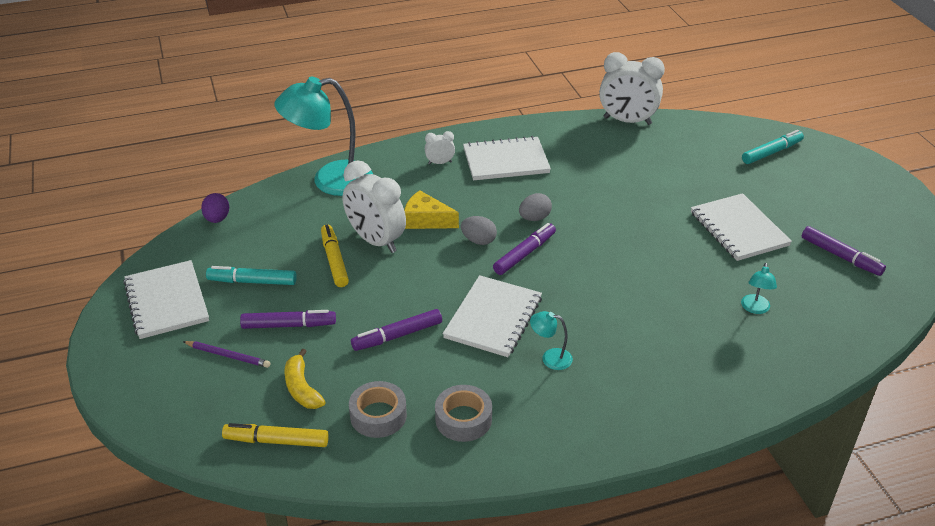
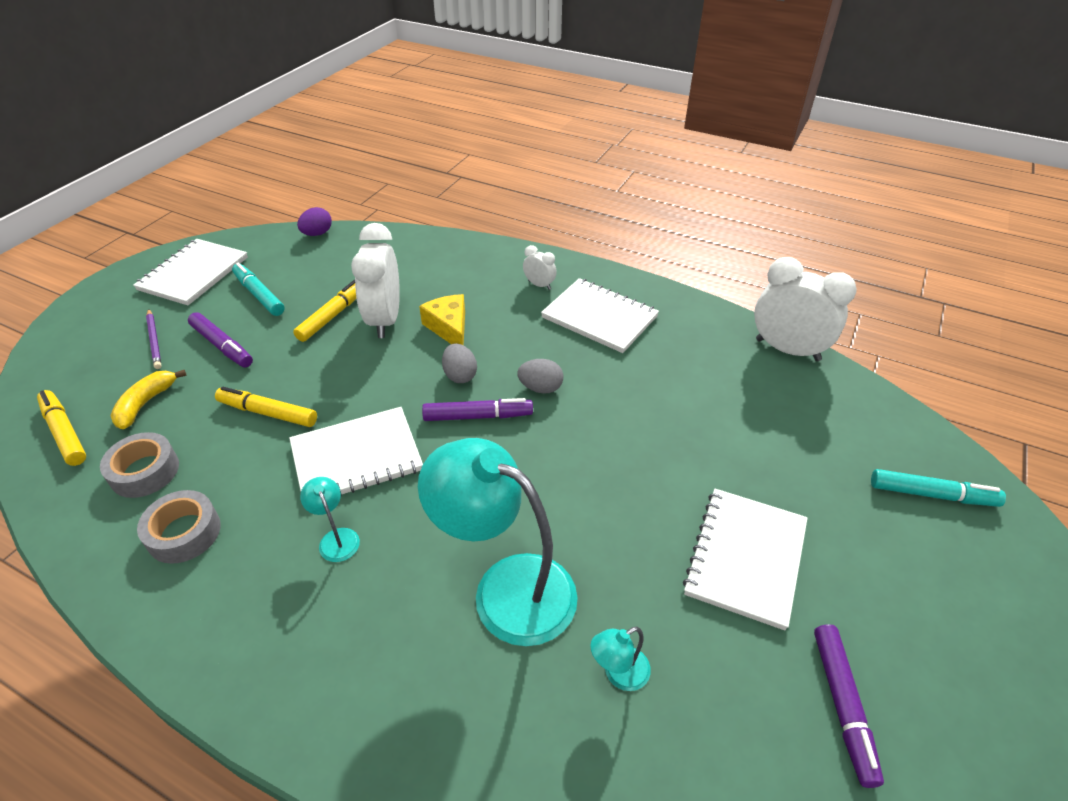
camera: 45 degrees right, 5 degrees up
(330, 181) = (433, 250): turquoise lamp -> turquoise lamp (506, 588)
(397, 336) = (268, 413): purple marker -> yellow marker
(627, 121) = (787, 350): white clock -> white clock turned 150 degrees clockwise

